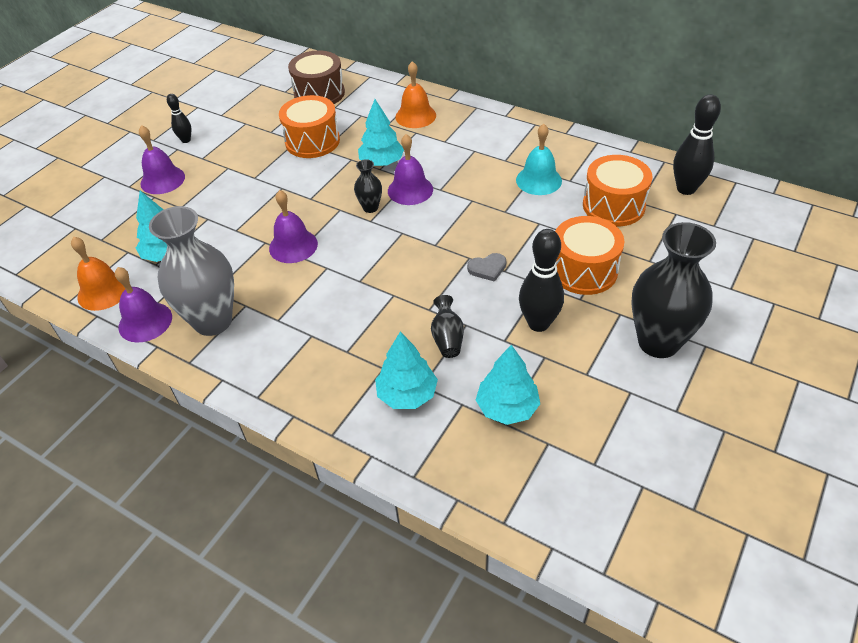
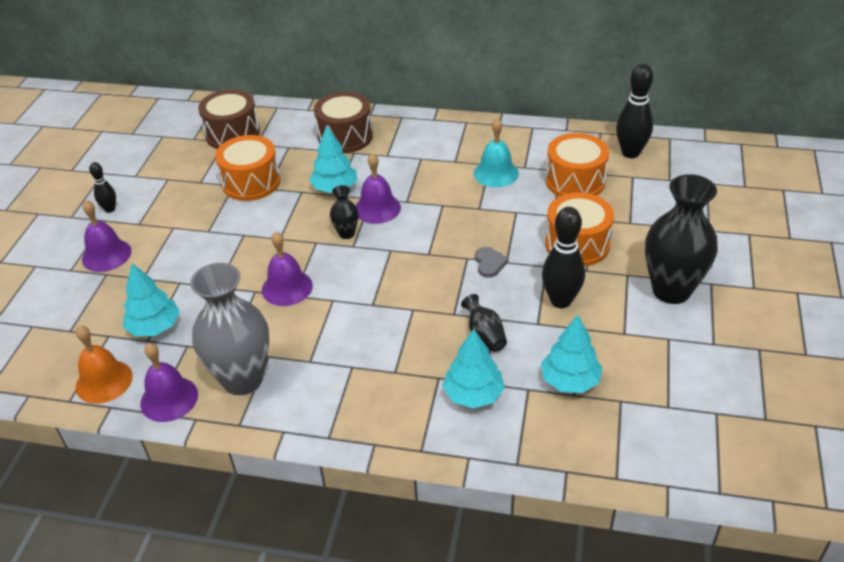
camera: 20 degrees left, 5 degrees down
(415, 116) = (345, 137): orange bell -> brown drum
(487, 268) = (489, 263): grey heart -> grey heart turned 60 degrees counterclockwise

